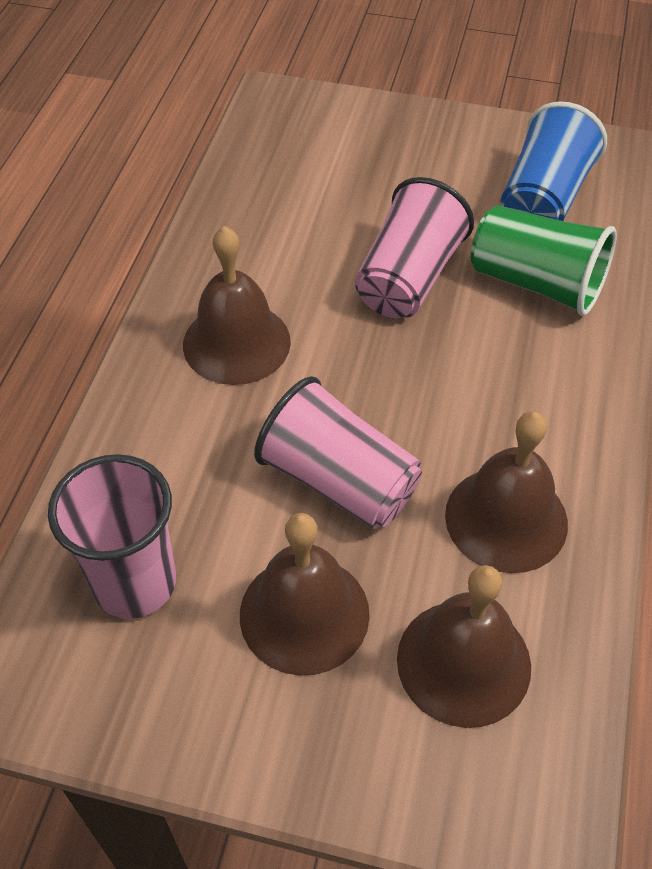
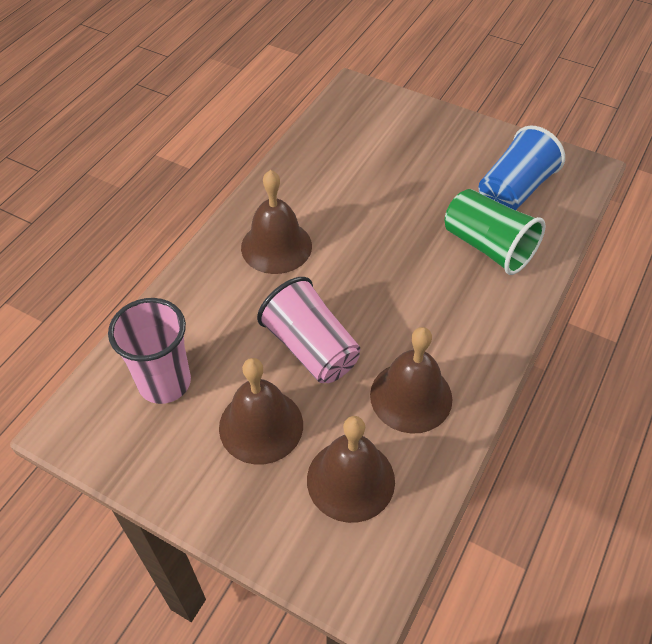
camera: 15 degrees right, 0 degrees up
(408, 278) = (402, 226): pink cup -> none

